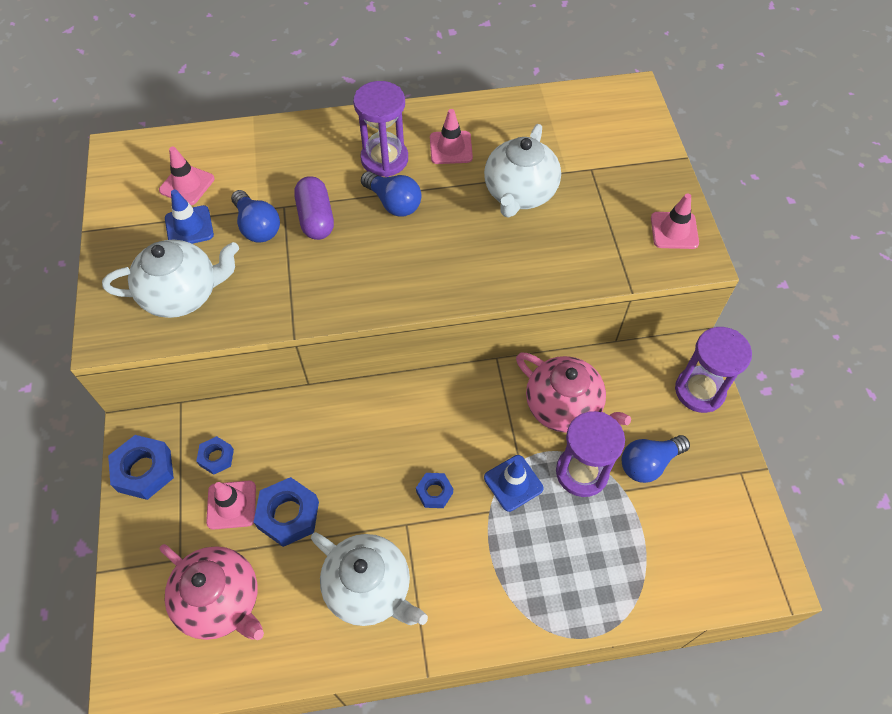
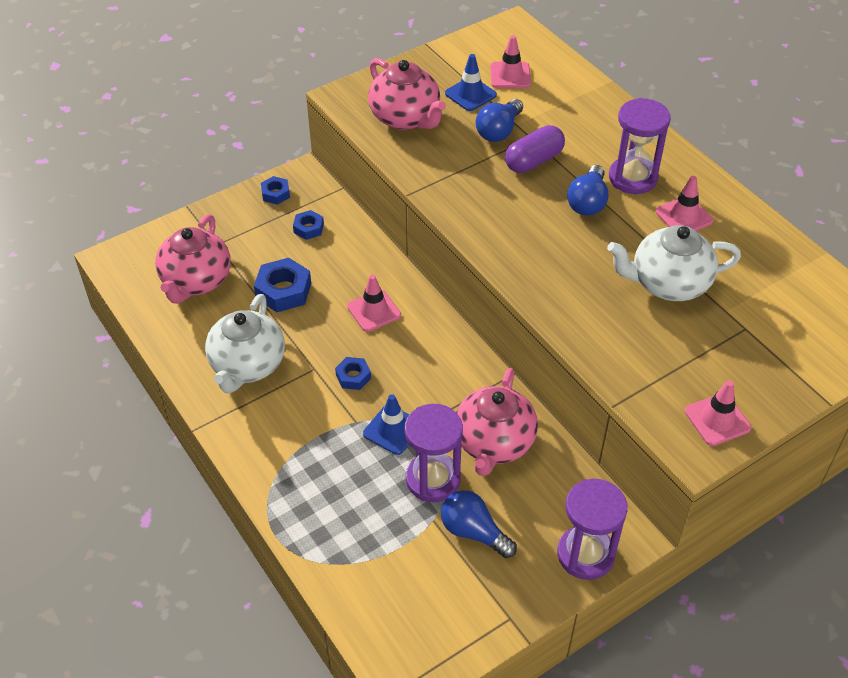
camera: 65 degrees right, 10 degrees down
(144, 470) = (275, 194): blue nut -> blue nut, size x0.58
(183, 294) = (406, 118): white teapot -> pink teapot
(231, 505) = (274, 254): pink traffic cone -> pink traffic cone (374, 311)

